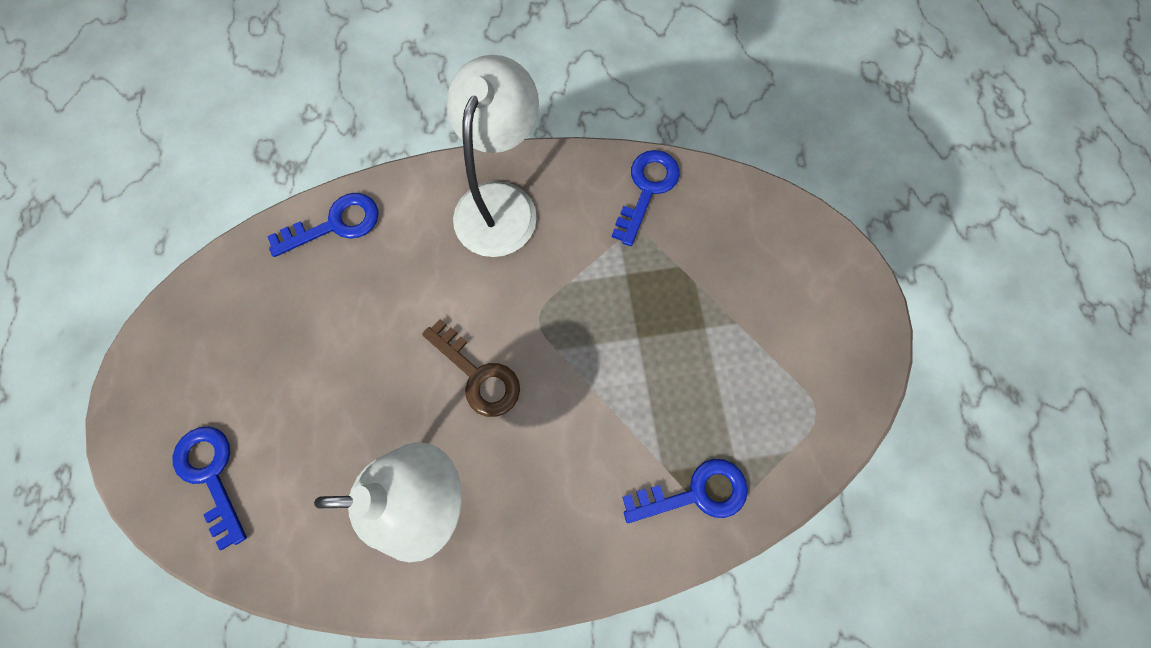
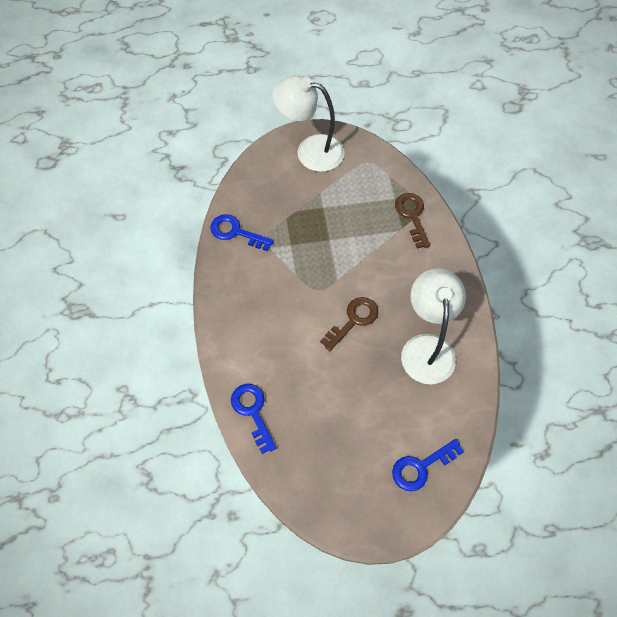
camera: 90 degrees left, 10 degrees down
(500, 202) = (241, 312): white lamp -> white lamp (310, 151)
(695, 493) = (412, 216): blue key -> brown key

